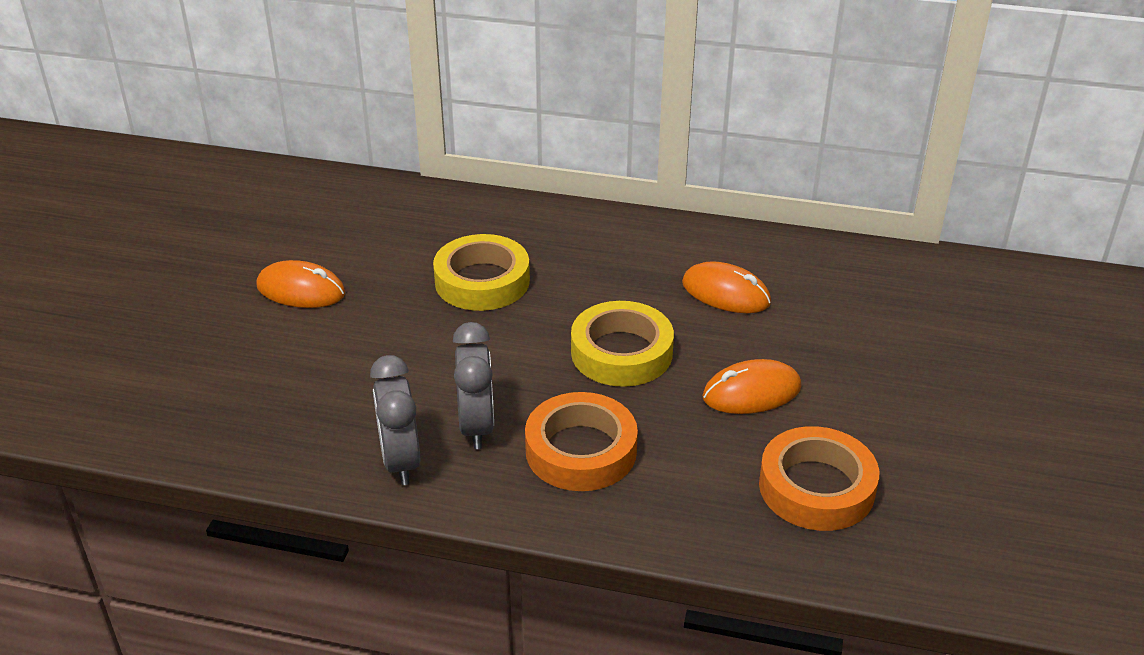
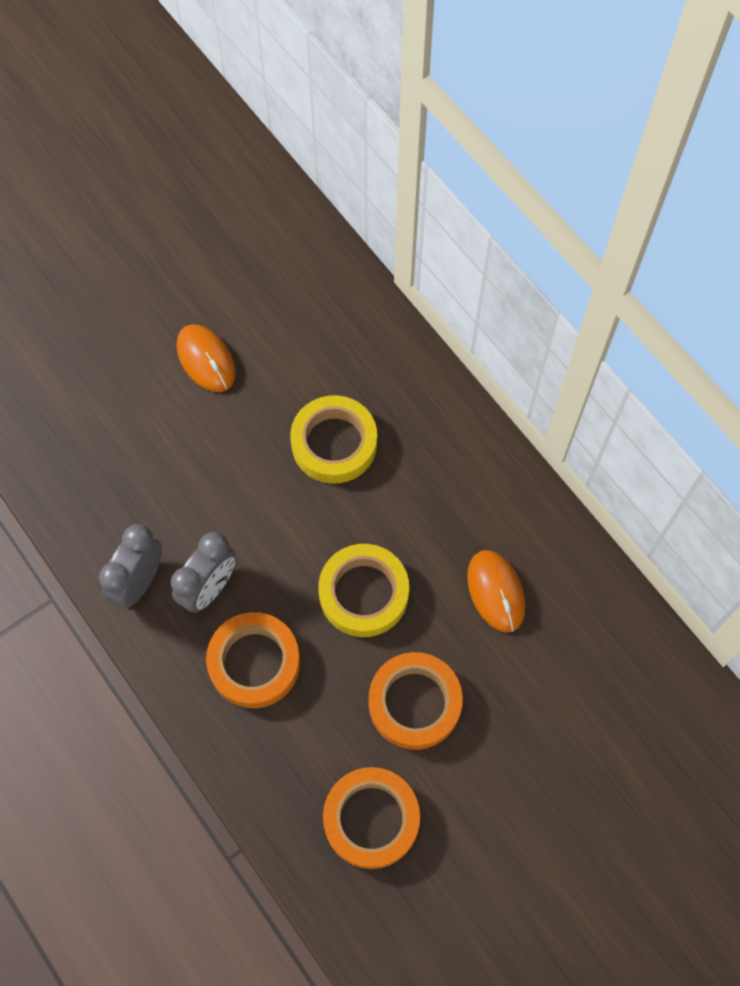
camera: 40 degrees right, 30 degrees up
(751, 392) = (414, 703): orange mouse -> orange tape

